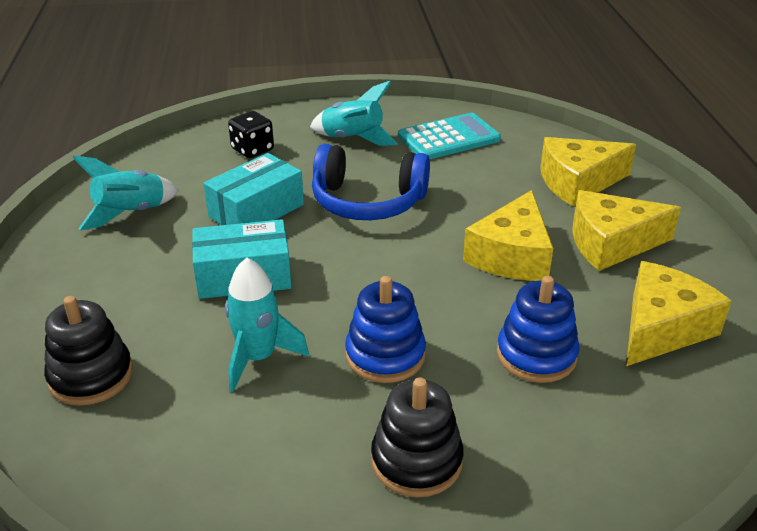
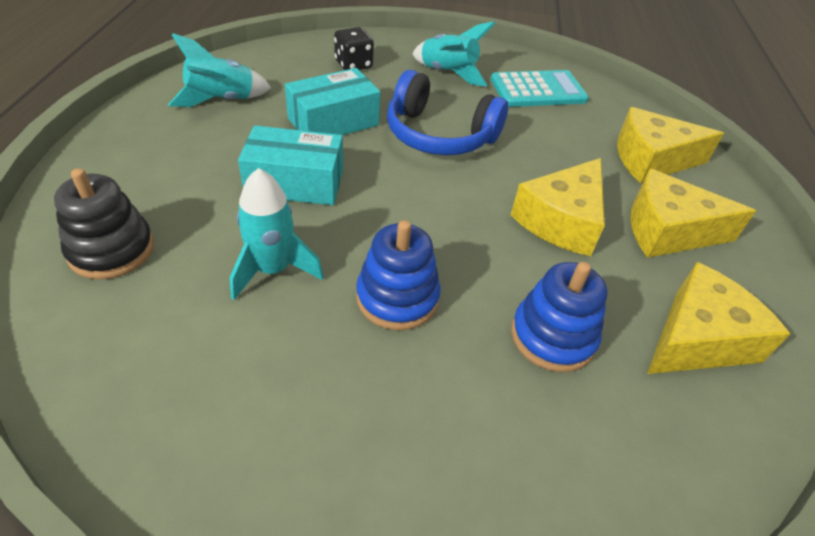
camera: 10 degrees right, 10 degrees up
(416, 461) = (385, 428): black stacking toy -> none

